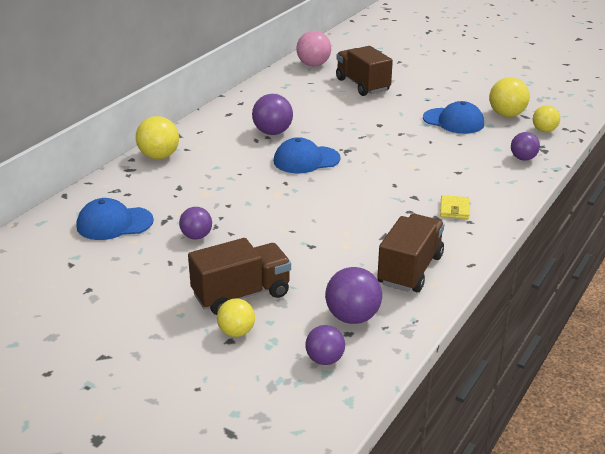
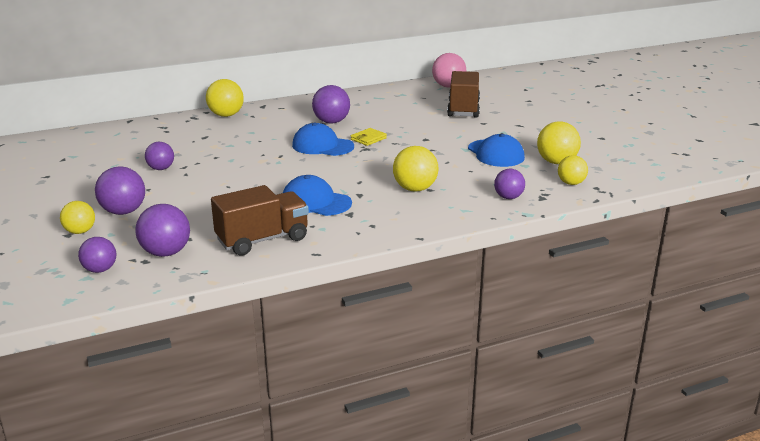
camera: 35 degrees right, 5 degrees down
(114, 223) = (127, 145): blue cap -> blue cap (316, 202)
(241, 294) = (123, 212): brown truck -> purple ball
(447, 175) = (415, 189): none -> yellow ball
(454, 209) = (375, 213): yellow wallet -> yellow wallet (368, 139)

